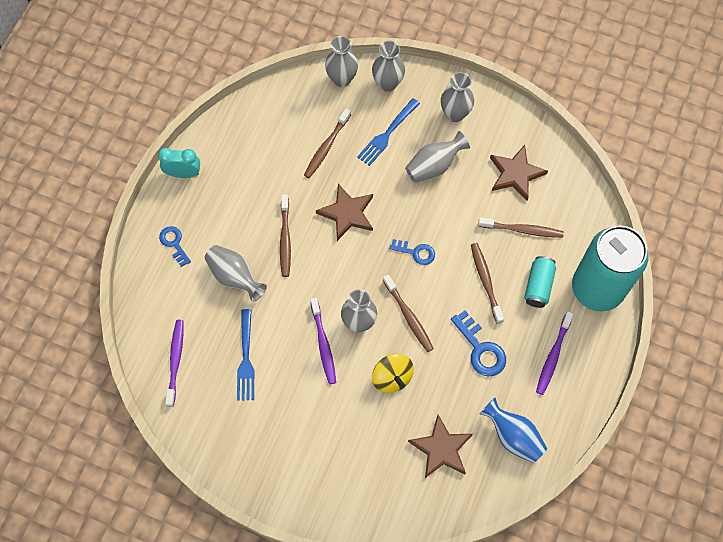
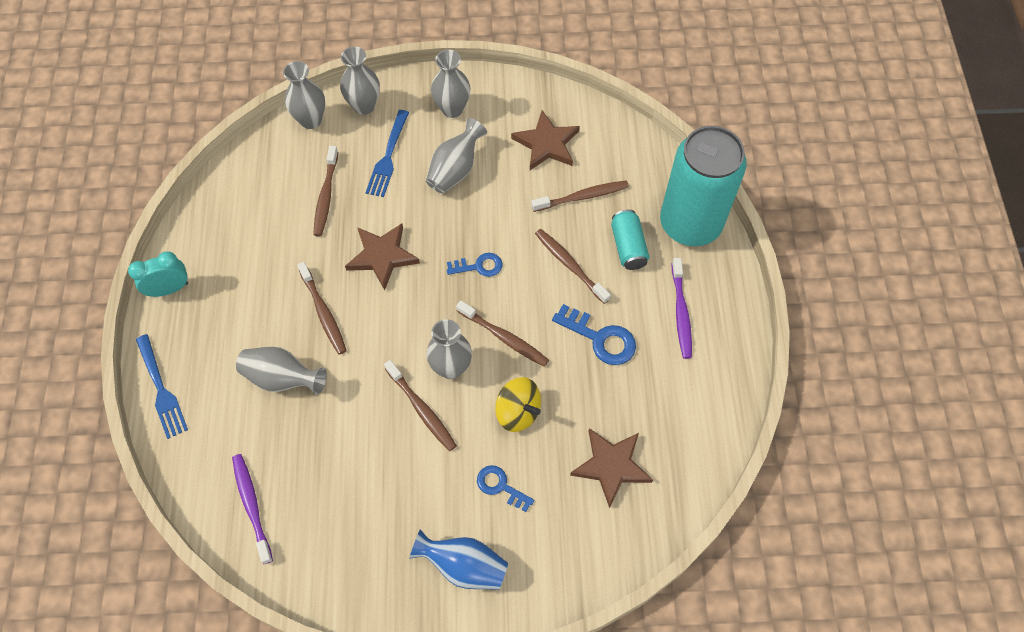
camera: 25 degrees left, 5 degrees down
(174, 243) = (192, 371): blue key -> blue key (500, 486)
(245, 358) = (336, 465): blue fork -> blue fork (161, 389)
(323, 344) = (421, 409): purple toothbrush -> brown toothbrush
(513, 436) = (682, 416): blue vase -> blue vase (463, 566)

